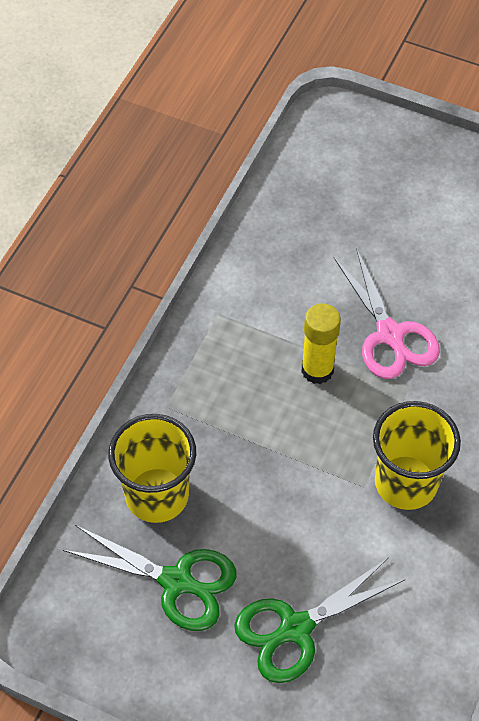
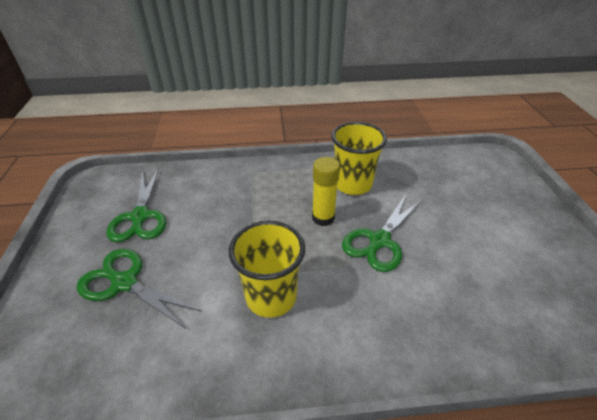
camera: 60 degrees right, 15 degrees down
(157, 495) = (193, 189): yellow cup -> yellow cup (352, 184)
(390, 335) = (379, 241): pink scissors -> green scissors

